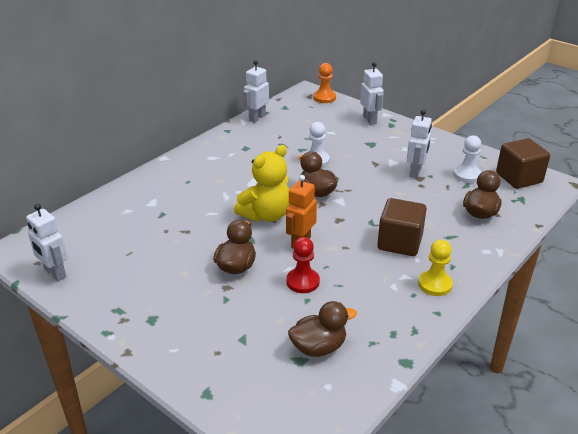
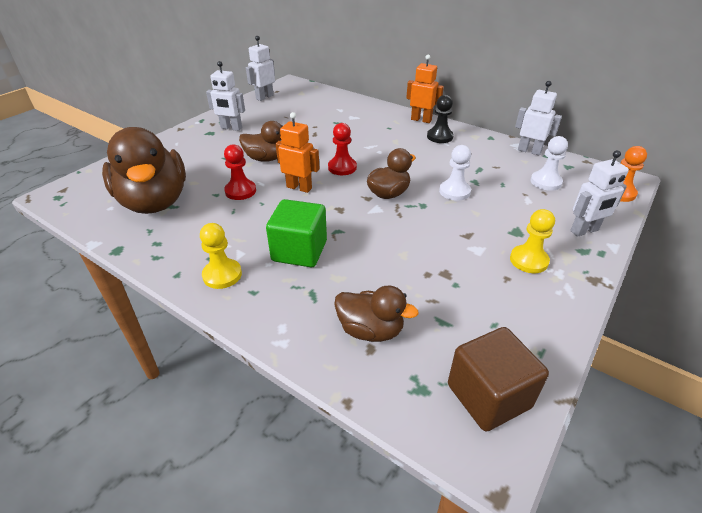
camera: 85 degrees right, 5 degrees up
(177, 161) = (421, 120): none -> orange robot
(218, 155) = (439, 137): none -> black pawn
(266, 215) = (342, 167): yellow teddy bear -> red pawn
(318, 347) = (154, 202): brown duck -> brown duck, size x1.91
(400, 242) = (299, 251): brown cube -> green cube
(403, 145) = (528, 260): none -> yellow pawn
(415, 172) = (459, 270): white robot -> white robot (231, 128)
(467, 175) = (472, 324): white pawn -> white pawn (545, 182)

